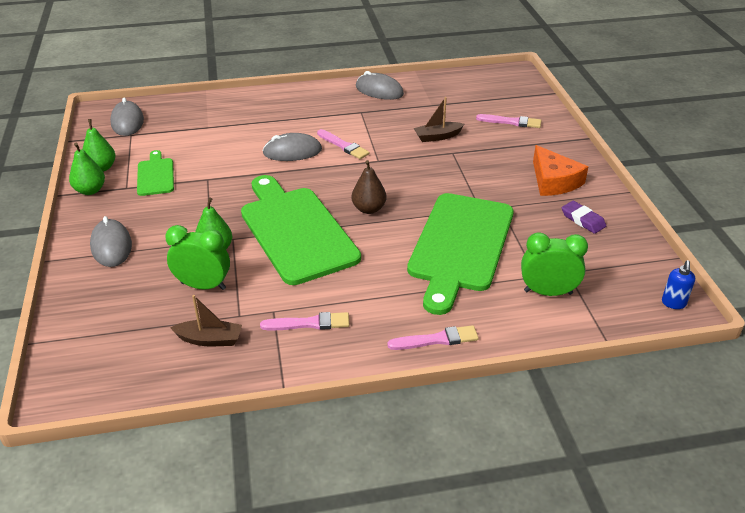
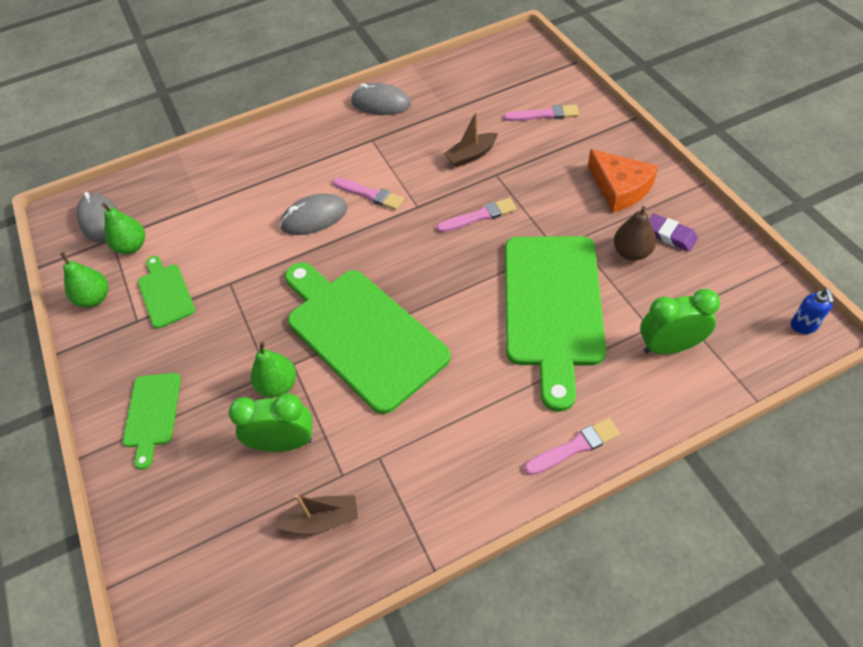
camera: 10 degrees left, 15 degrees up
(90, 190) = (94, 336): green pear -> green pear (132, 246)
(111, 246) = (152, 414): grey mouse -> green cutting board
(309, 323) = (426, 464): pink brush -> pink brush (479, 216)
(369, 209) = (432, 280): brown pear -> brown pear (631, 252)

